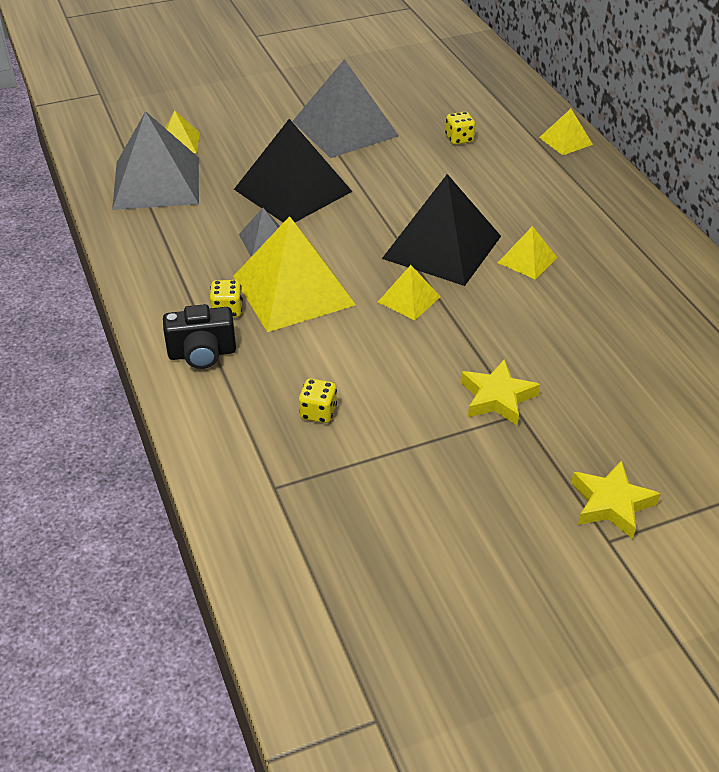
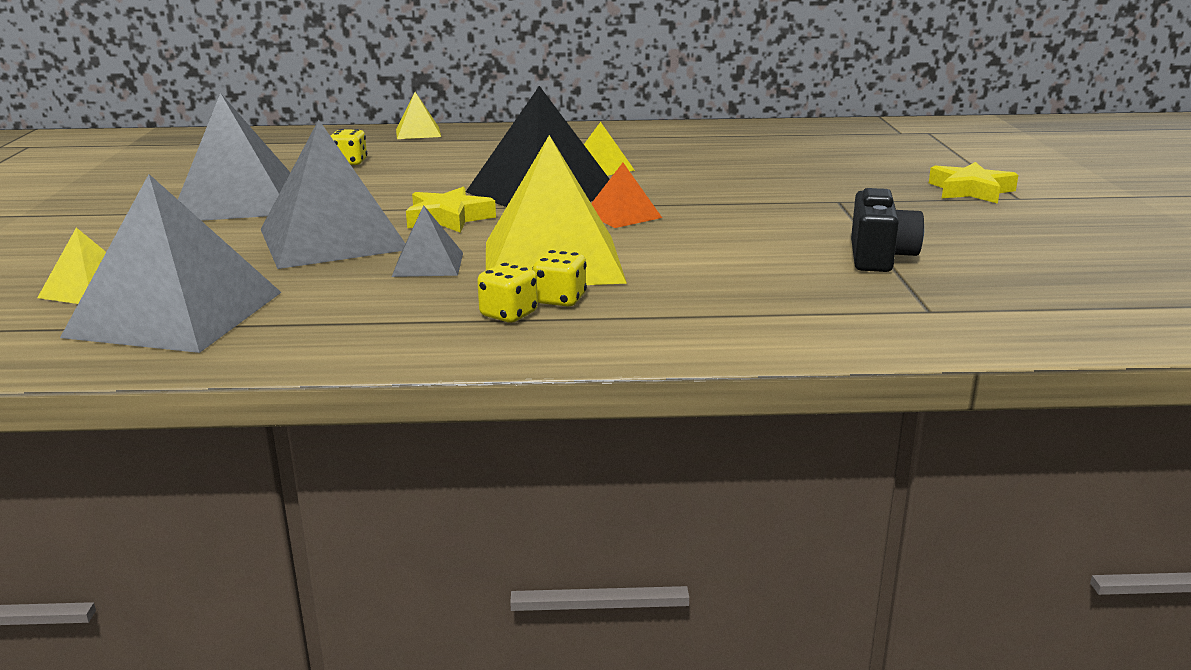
camera: 70 degrees left, 20 degrees down
(202, 353) = (644, 323): black camera -> black camera (880, 257)
(293, 190) = (333, 239): black pyramid -> grey pyramid
(318, 412) = (800, 275): yellow dice -> yellow dice (508, 314)
(409, 299) = (622, 215): yellow pyramid -> orange pyramid
(497, 398) = (811, 205): yellow star -> yellow star (449, 218)

